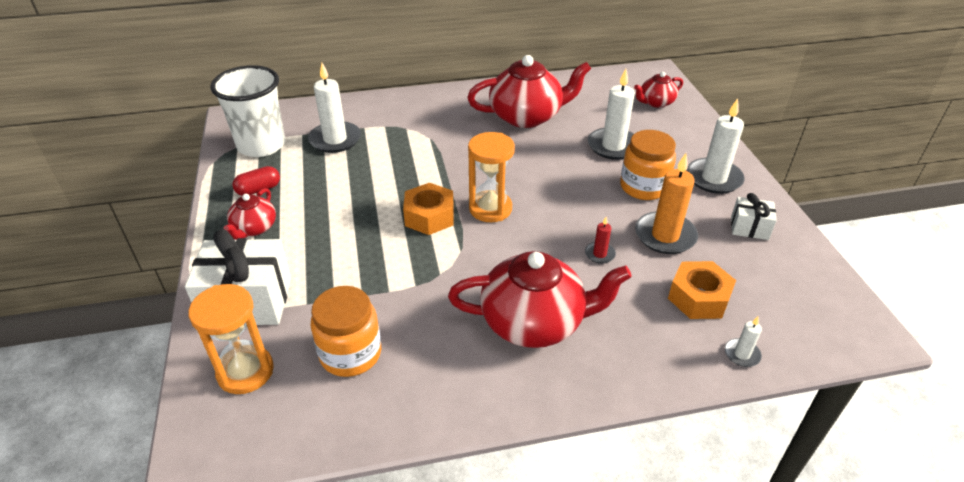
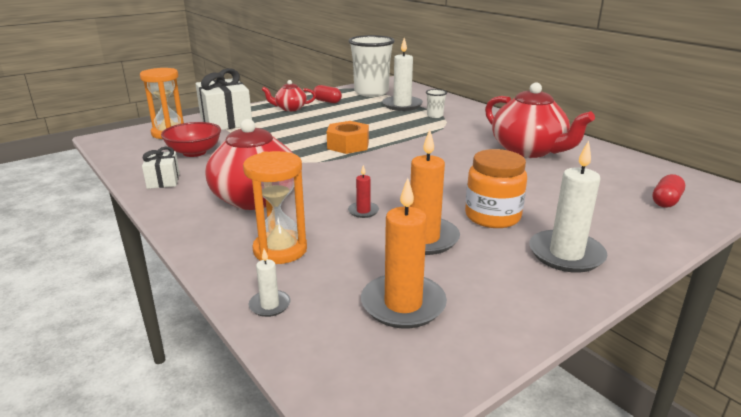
camera: 65 degrees right, 15 degrees down
(350, 354) = (194, 152): orange jar -> red bowl
(391, 131) = (435, 116): none -> white cup
(490, 209) = (379, 161): orange hourglass -> orange hourglass (280, 250)
(613, 146) = (542, 192): white candle -> none
(656, 102) = (666, 201): red teapot -> red capsule
(698, 298) = (340, 269): orange nut -> none
(749, 228) = (496, 289): white gift -> white gift (163, 180)
(758, 279) = (403, 304): none -> orange candle

